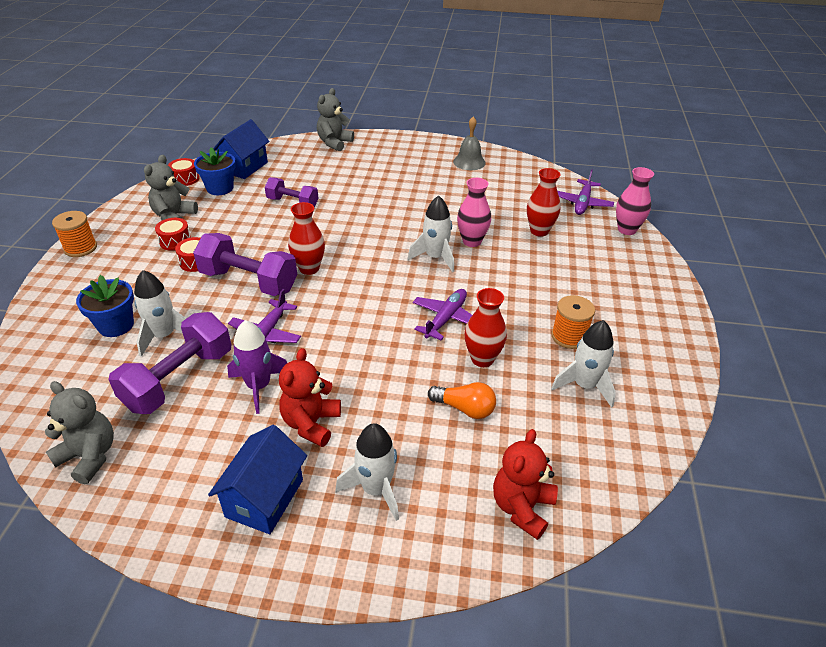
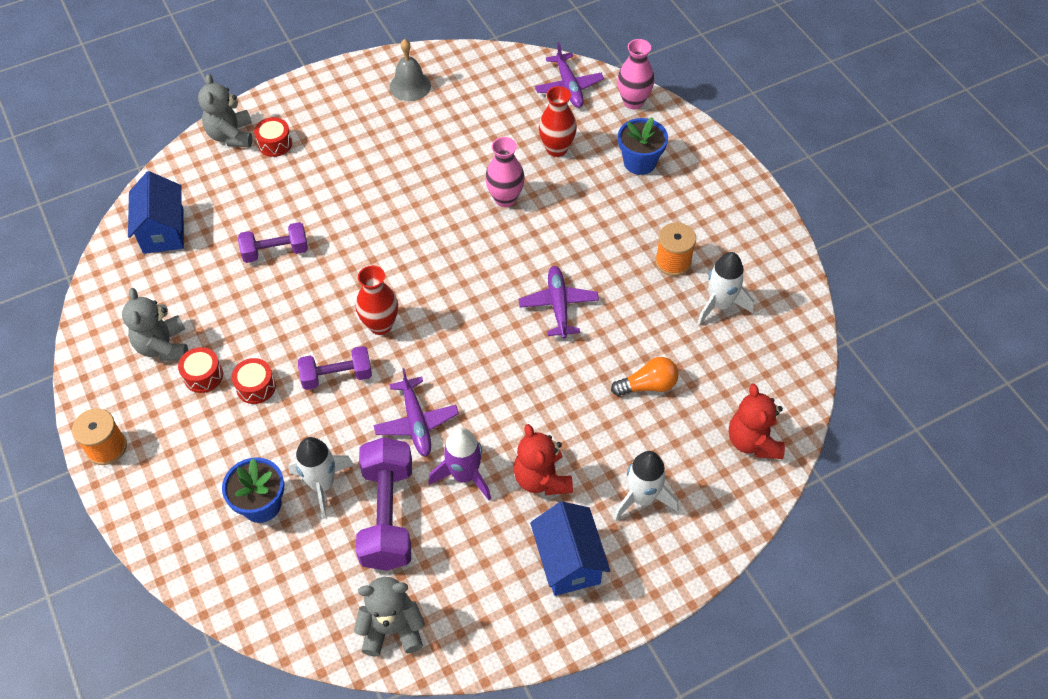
camera: 35 degrees left, 15 degrees up
(185, 179) = (111, 287): red drum -> red drum (275, 144)
(220, 188) = (170, 278): blue flower pot -> blue flower pot (639, 162)
(249, 281) = (337, 376): purple dumbbell -> purple dumbbell, size x0.61
(435, 257) = (488, 239): white rocket -> none
(482, 359) = (623, 329): red vase -> none

